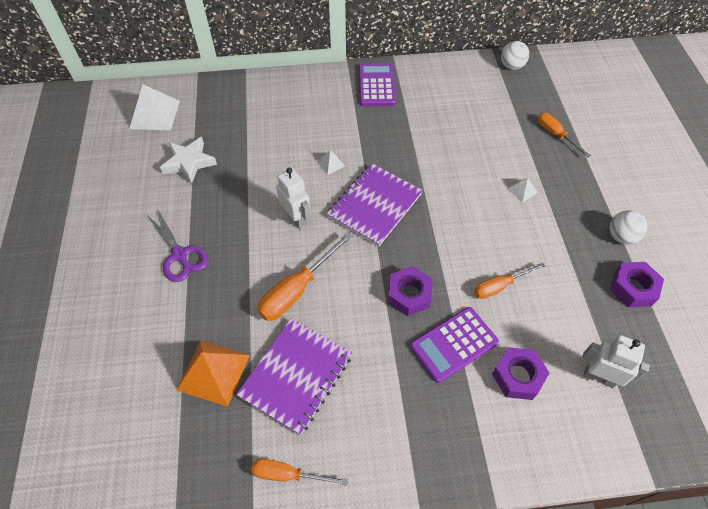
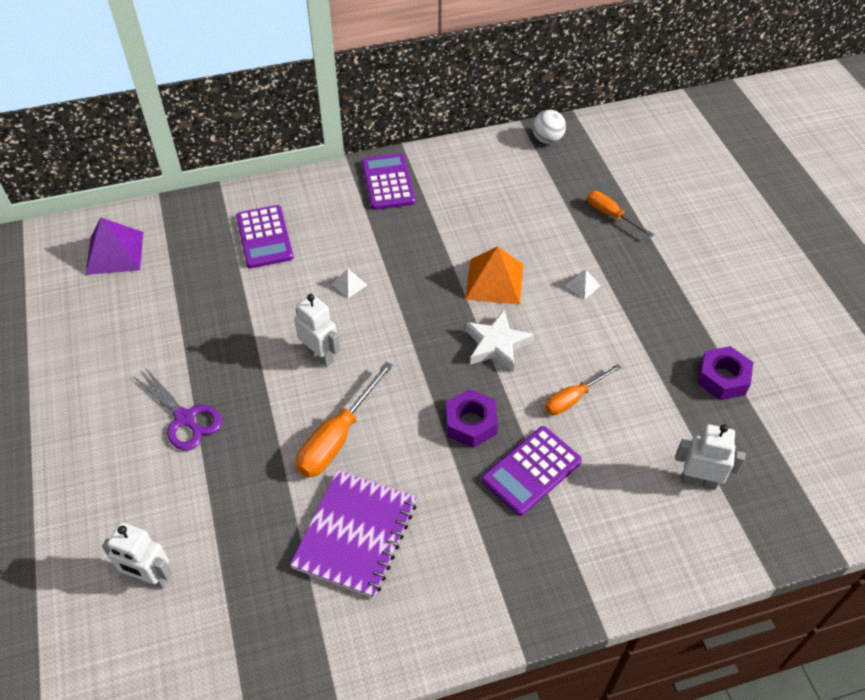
camera: 10 degrees left, 5 degrees down
(124, 384) = (150, 578): none -> white robot
(155, 114) = (115, 253): white pyramid -> purple pyramid
(189, 162) = (172, 306): white star -> white star (496, 345)
(213, 372) = (255, 546): orange pyramid -> orange pyramid (494, 281)
(271, 117) = (264, 237): none -> purple calculator
(288, 474) = (367, 643): orange screwdriver -> none
(374, 206) = (412, 327): purple notebook -> none
(517, 376) = (609, 494): purple nut -> none
(621, 236) = (702, 323): white ball -> none

